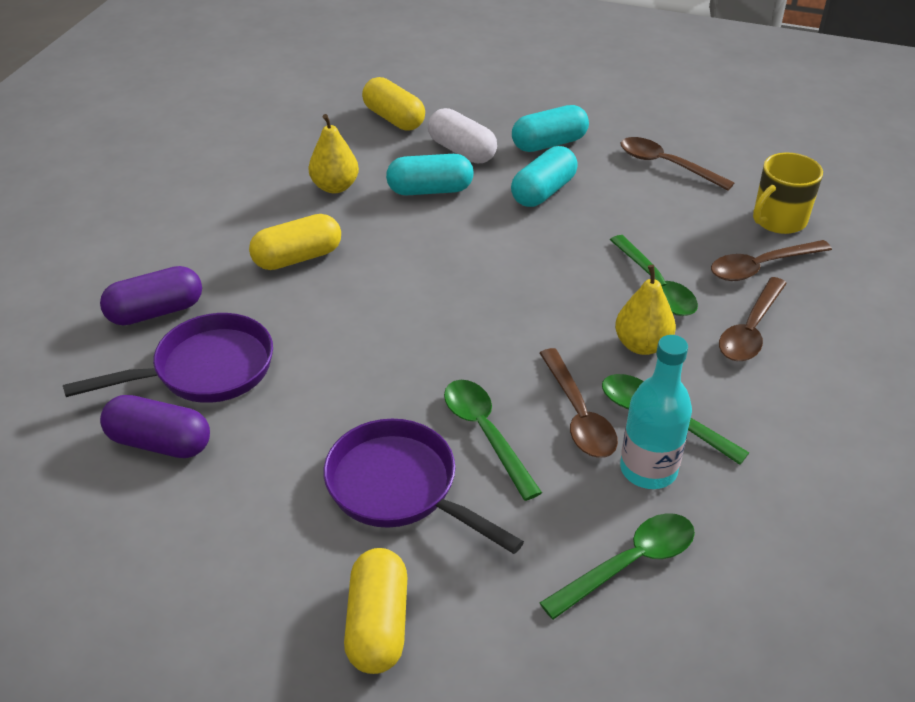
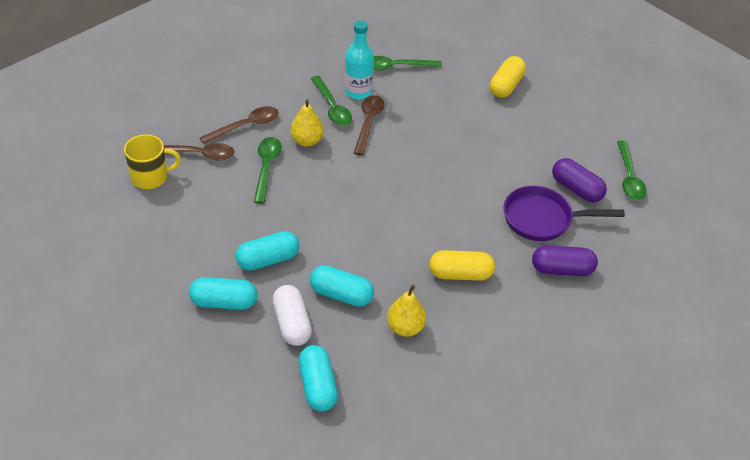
camera: 155 degrees left, 5 degrees up
(394, 118) = (317, 386): yellow capsule -> turquoise capsule
(399, 488) = (471, 126): purple pan -> none
(485, 433) = (417, 132): green spoon -> green spoon (629, 178)
(666, 165) = (166, 246): brown spoon -> none

